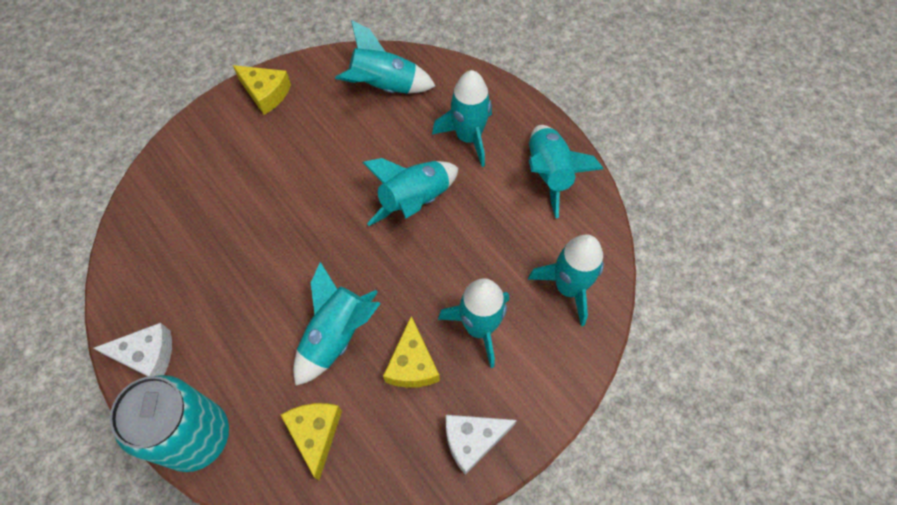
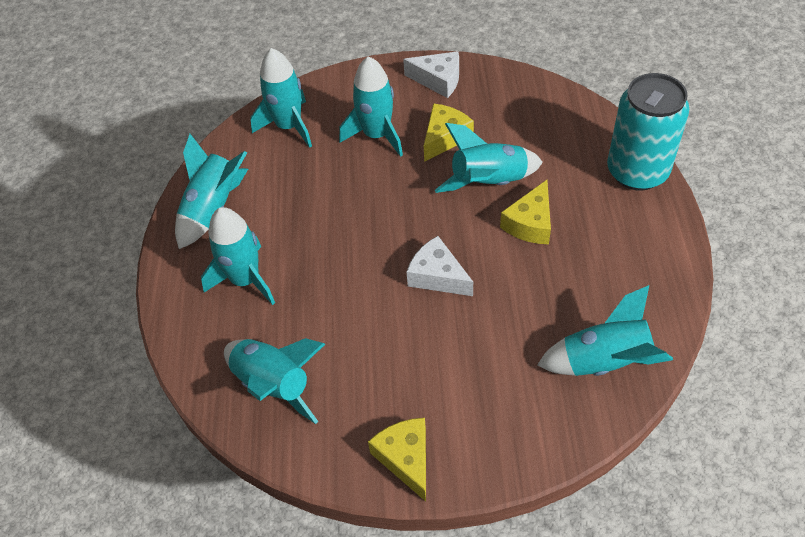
camera: 140 degrees left, 10 degrees down
(147, 356) = (658, 246): white cheese -> white cheese (437, 276)
(315, 434) = (545, 132): yellow cheese -> yellow cheese (530, 223)
(414, 201) = (345, 249): turquoise rocket -> turquoise rocket (604, 361)

